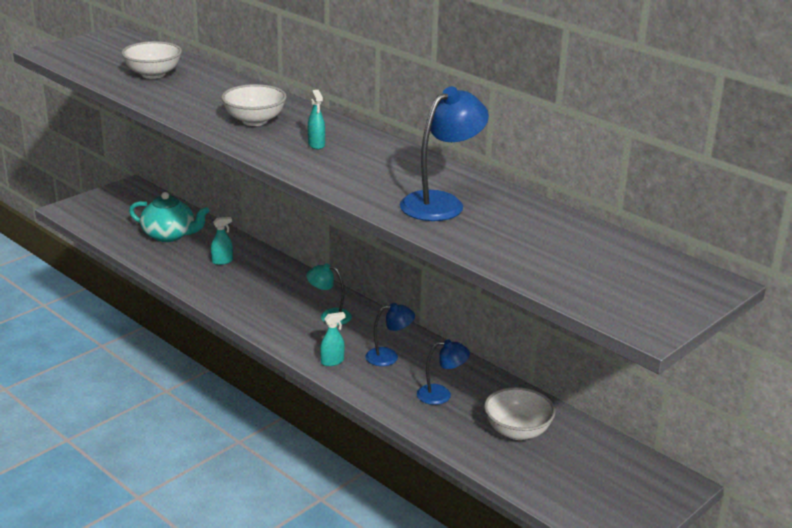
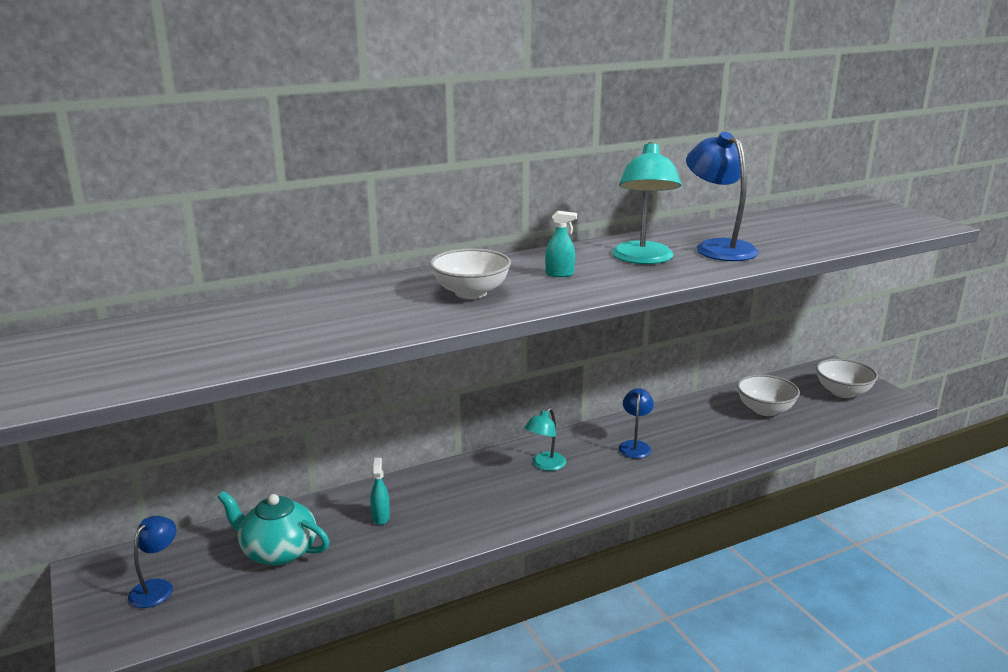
camera: 70 degrees left, 5 degrees down
(153, 74) = (250, 331): white bowl -> white bowl (843, 392)
(169, 235) = (278, 551): turquoise teapot -> turquoise teapot turned 105 degrees counterclockwise
(332, 361) = (634, 477): turquoise spray bottle -> none
(379, 172) = (643, 259): none -> turquoise lamp
(441, 395) = (705, 432): blue lamp -> blue lamp (157, 587)

